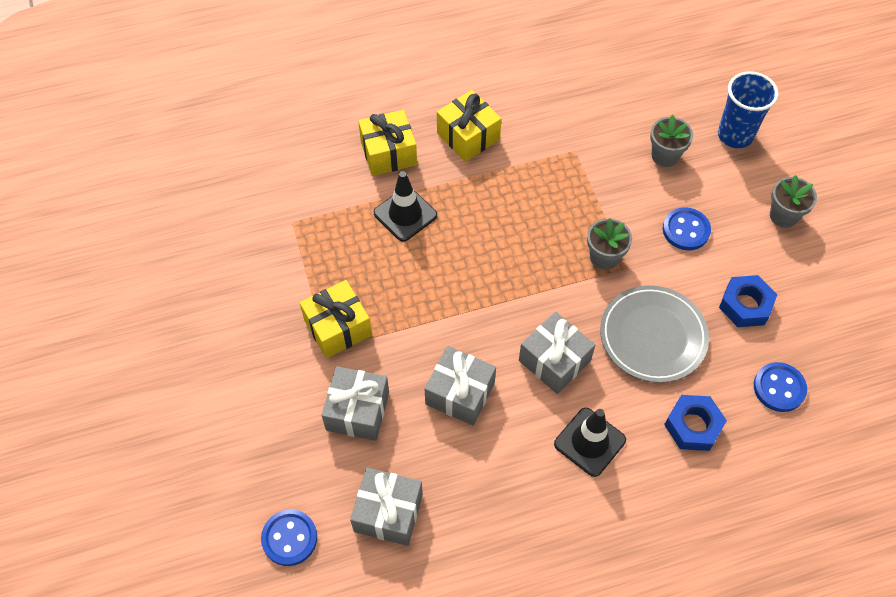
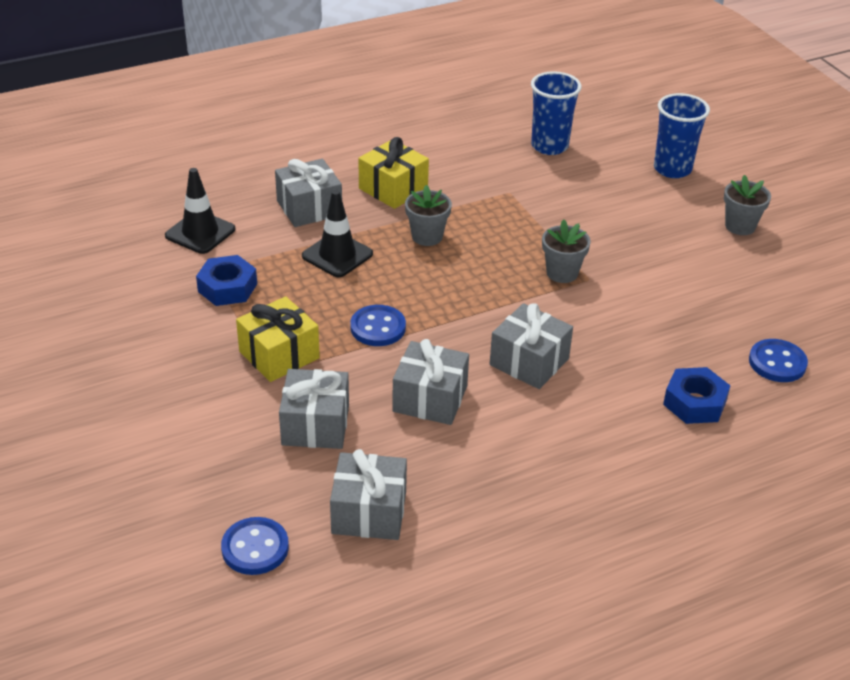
camera: 10 degrees left, 20 degrees down
(388, 153) = (309, 208): yellow gift -> grey gift
(589, 442) = (585, 427): black traffic cone -> black traffic cone (200, 232)
(623, 94) = (549, 146): none -> blue cup
(652, 336) = (631, 332): grey plate -> none
(665, 156) = (605, 189): grey flower pot -> grey flower pot (427, 236)
(686, 230) = (642, 245): blue button -> blue button (378, 328)
(745, 305) = (722, 299): blue nut -> blue nut (227, 288)

